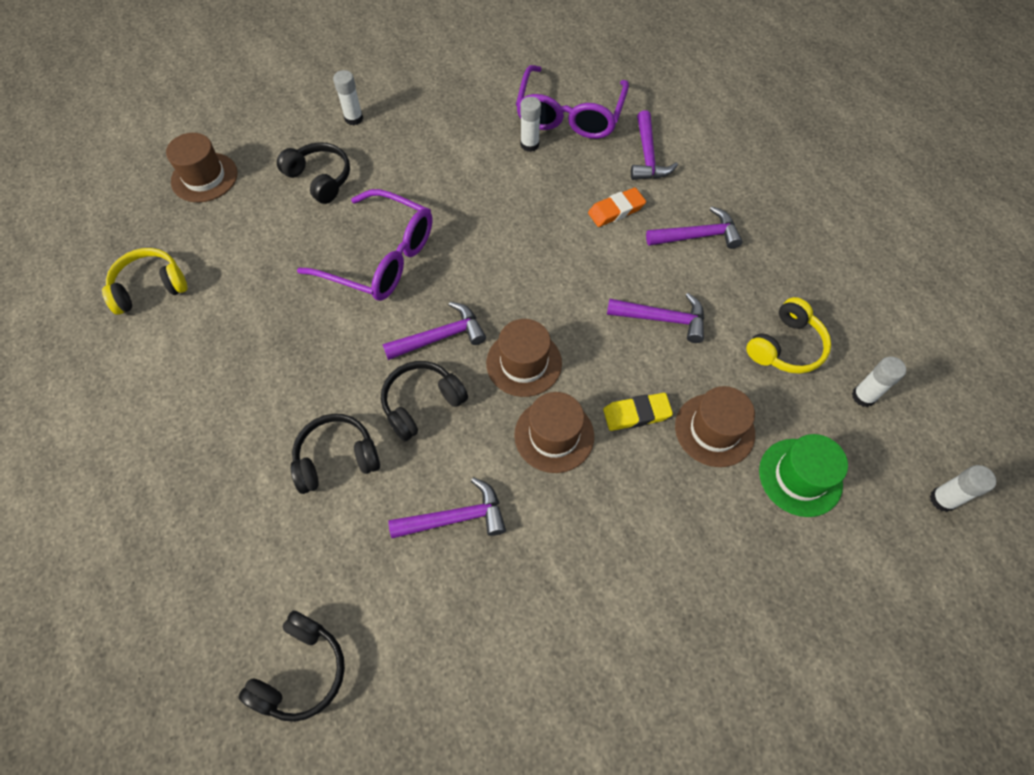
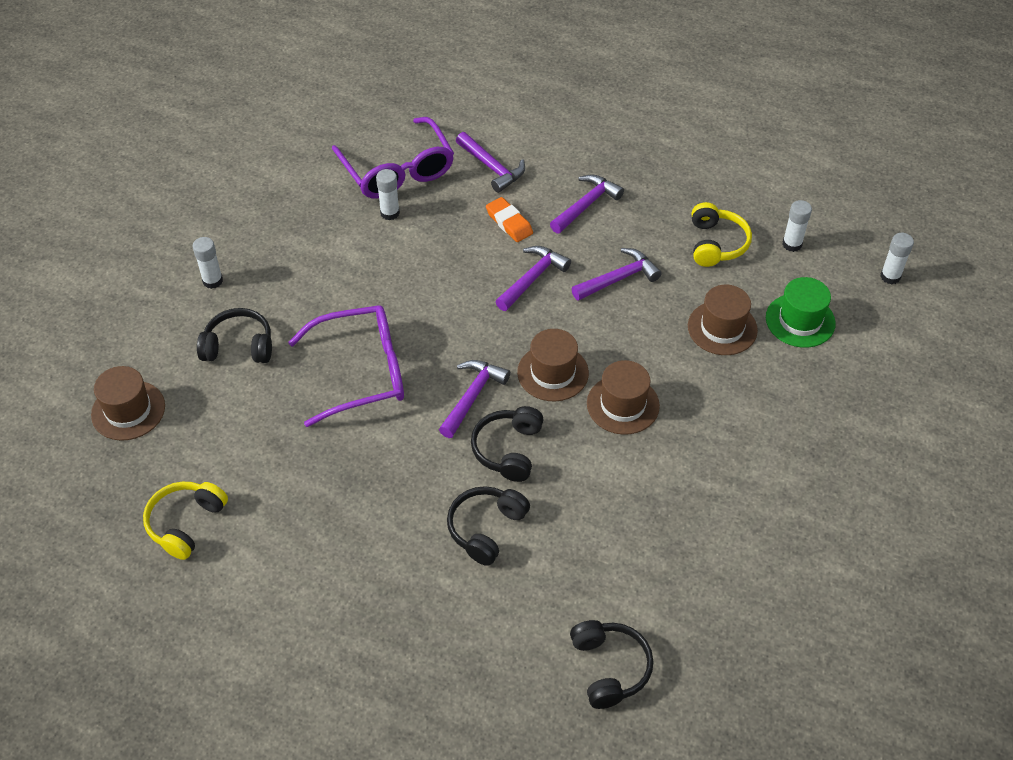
camera: 40 degrees left, 10 degrees down
(456, 517) = (611, 502): purple hammer -> purple hammer (532, 278)
(616, 210) = (509, 223): orange eraser -> orange eraser turned 60 degrees counterclockwise
(636, 414) = (663, 353): yellow eraser -> none

